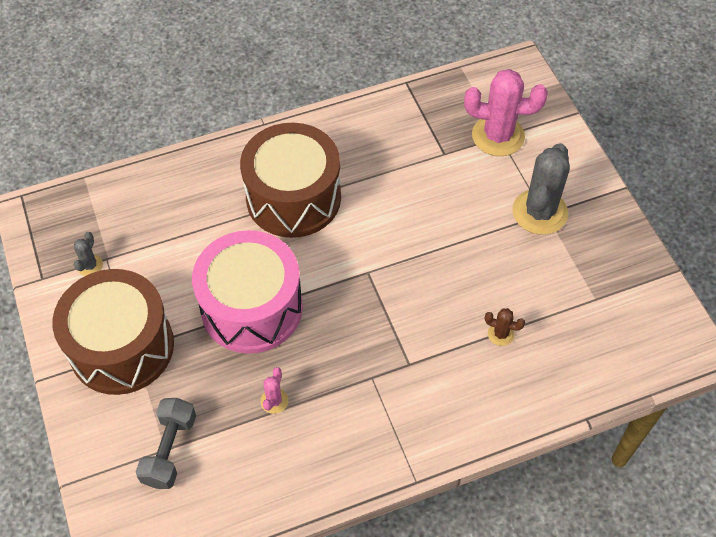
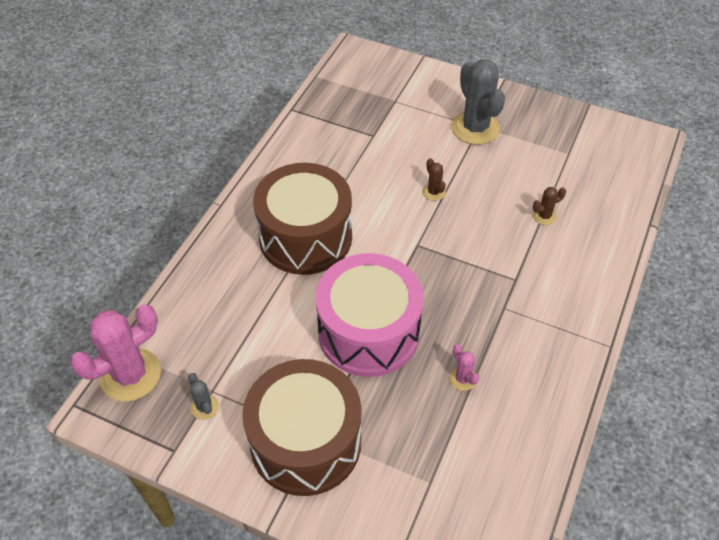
camera: 45 degrees left, 5 degrees down
(170, 450) = (434, 479): grey dumbbell -> none
(434, 240) = (433, 192): none -> brown cactus
(498, 136) = (393, 101): pink cactus -> pink cactus (130, 375)

